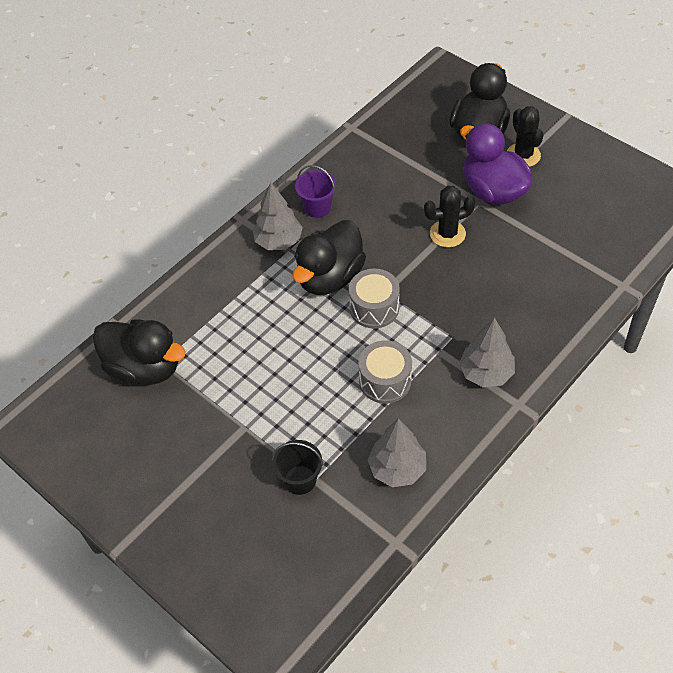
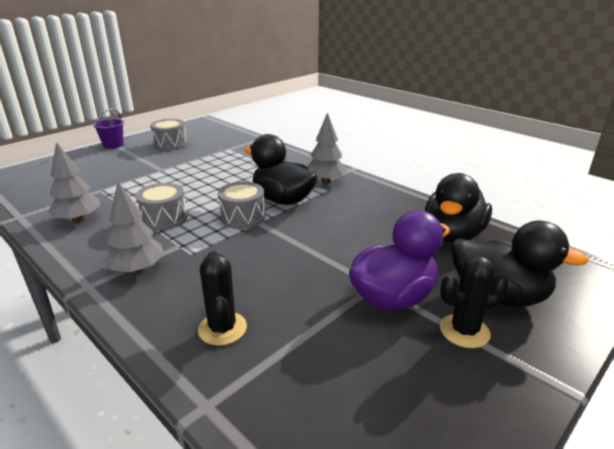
camera: 90 degrees right, 25 degrees down
(138, 446) = (170, 144): none -> grey drum
(144, 368) = (226, 144): black duck -> black duck (453, 235)
(300, 480) = (104, 185): black bucket -> none
(317, 207) = (363, 197): purple bucket -> purple bucket (113, 145)
(447, 234) = (325, 260): black cactus -> black cactus (222, 328)

